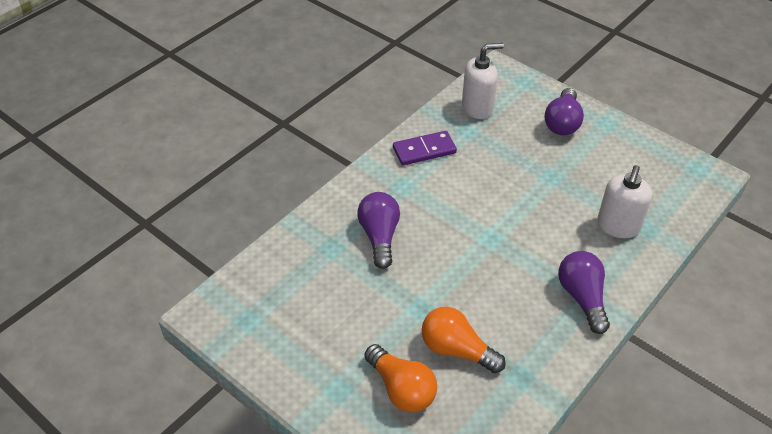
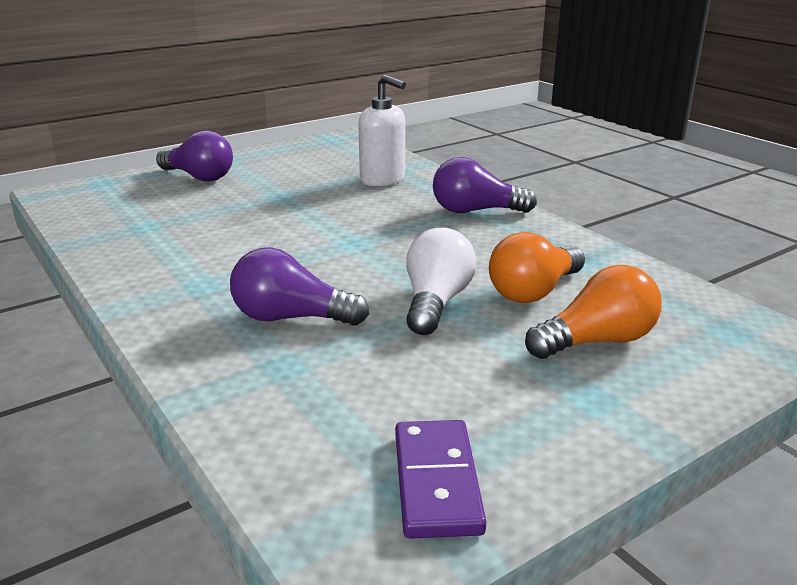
camera: 75 degrees left, 20 degrees down
(421, 299) = (436, 302): none -> white light bulb
(424, 150) = (146, 259): purple domino -> purple domino (436, 482)
(477, 108) = (110, 214): white soap dispenser -> none

